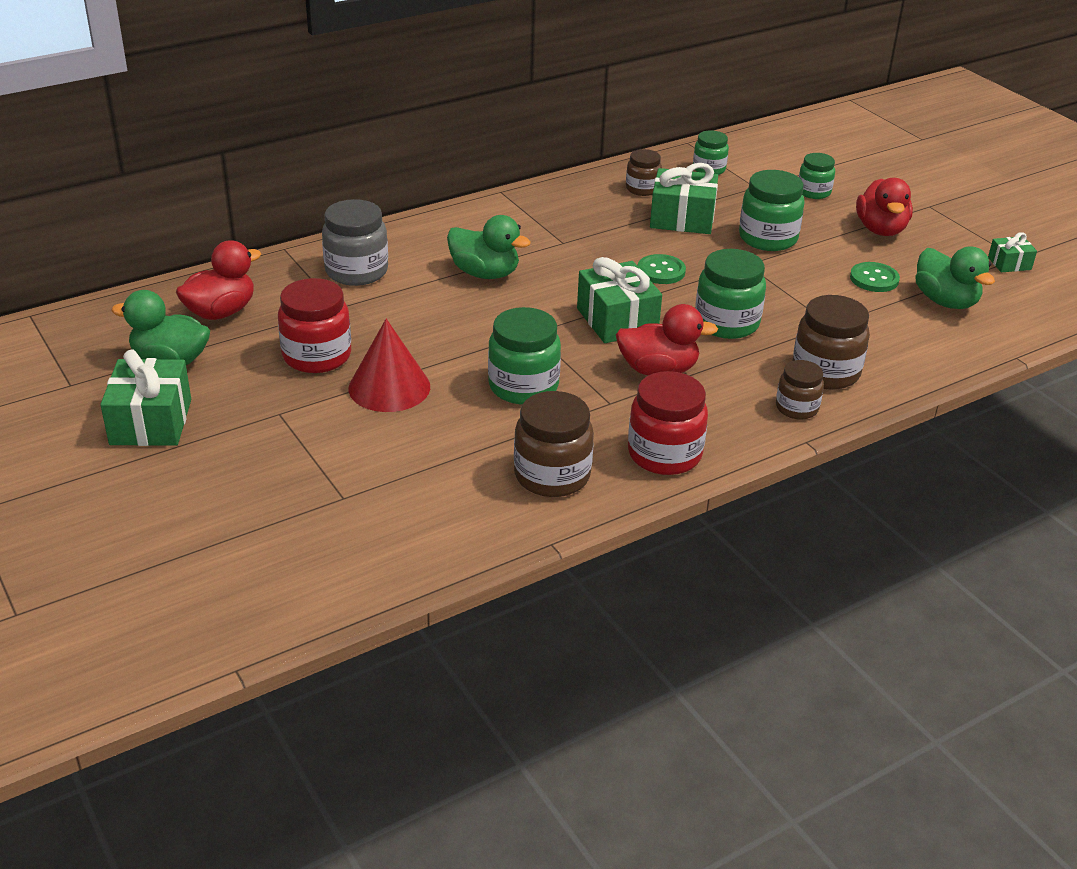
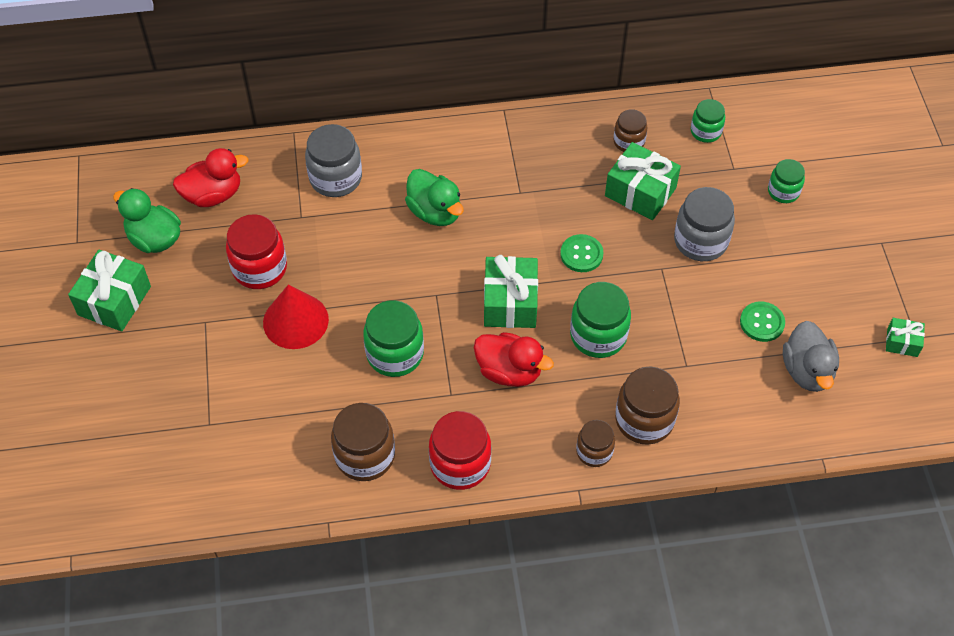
camera: 25 degrees right, 20 degrees up
(768, 238) = (700, 241): green jar -> grey jar
(881, 230) = (812, 261): red duck -> none
(945, 301) = (807, 371): green duck -> grey duck

